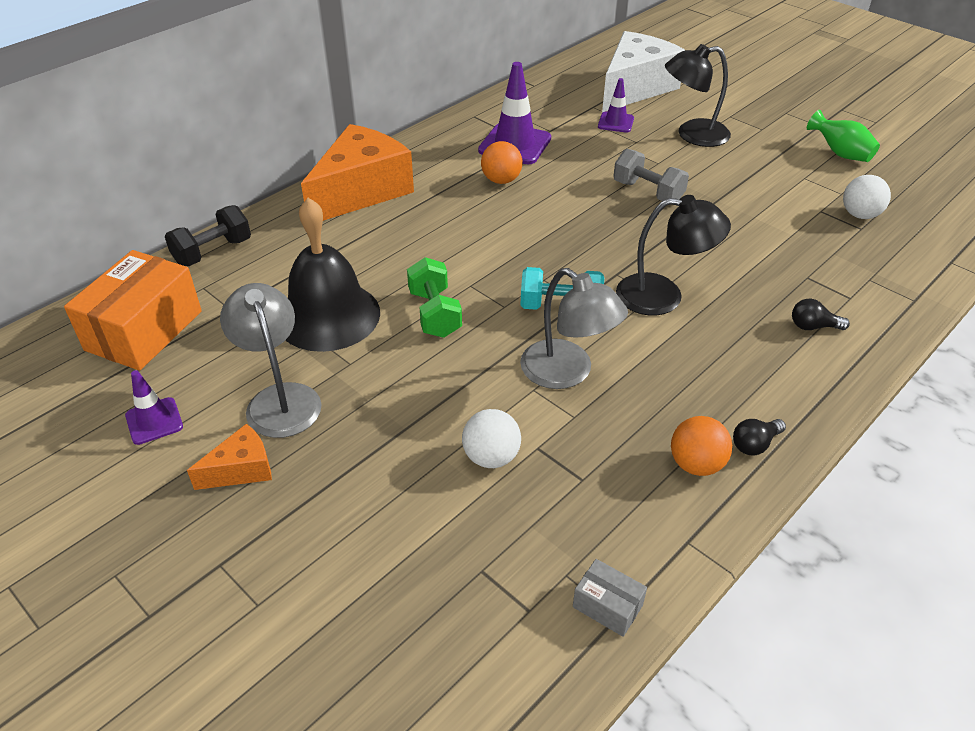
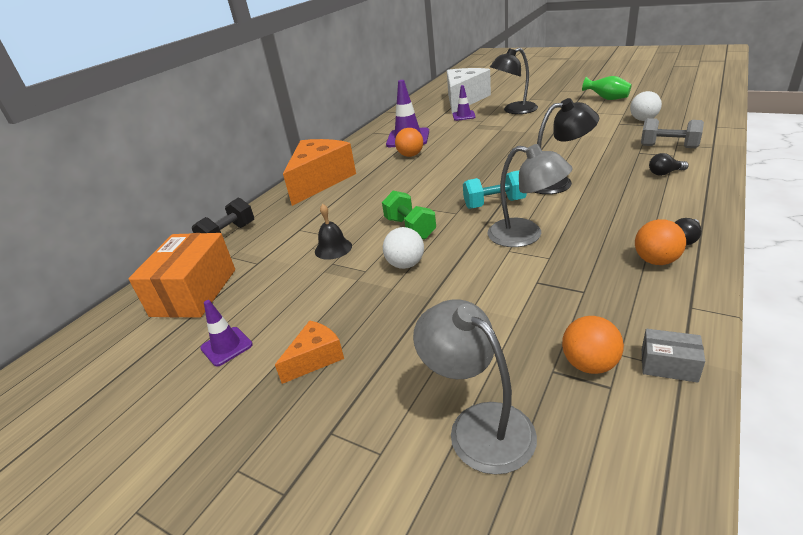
camera: 10 degrees left, 10 degrees down
(280, 399) = (323, 305): grey lamp -> grey lamp (479, 425)
(328, 315) = (333, 248): black bell -> black bell, size x0.48
(491, 457) = (507, 296): white ball -> white ball (405, 264)
(525, 576) = (589, 364): none -> orange ball
(648, 192) = (507, 139): grey dumbbell -> grey dumbbell (668, 147)

